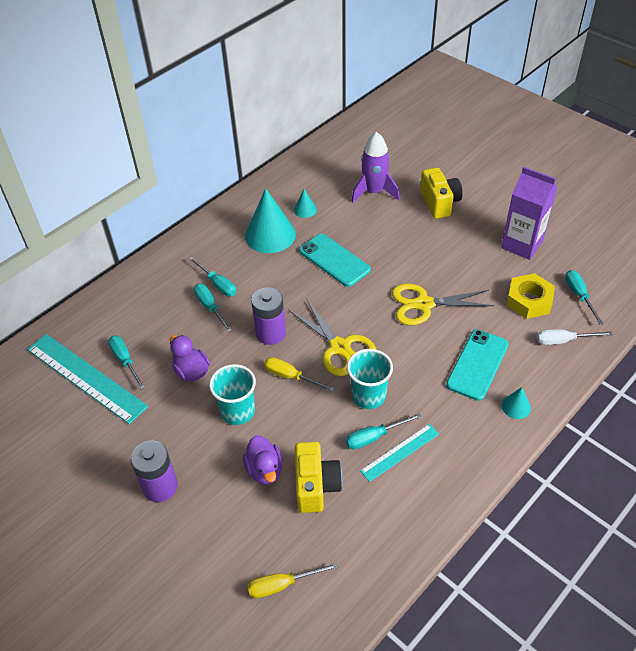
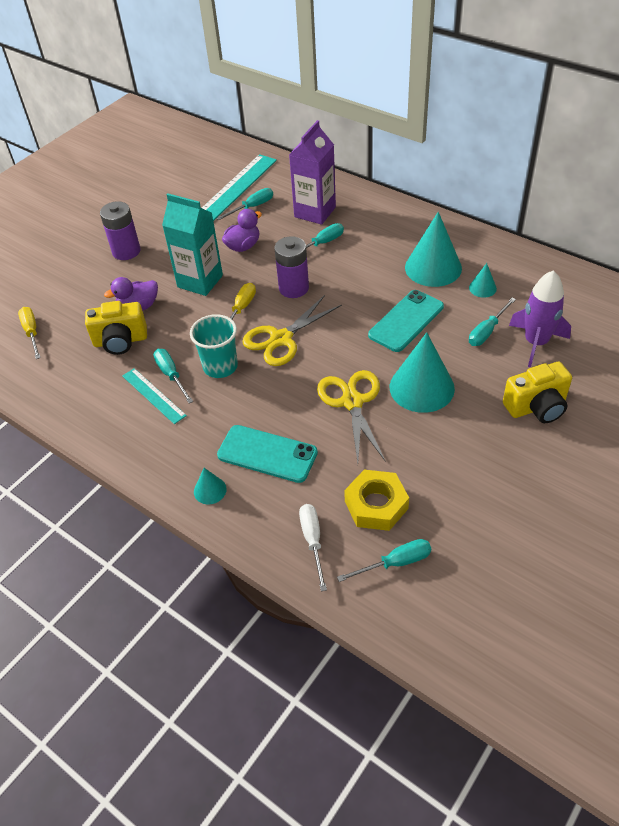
camera: 85 degrees right, 0 degrees up
(218, 284) = (352, 243): turquoise screwdriver -> turquoise screwdriver (487, 331)
(237, 411) = (200, 281): turquoise cup -> turquoise carton
(413, 260) = (421, 387): none -> turquoise cone
(521, 244) = (480, 498): purple carton -> purple carton (315, 212)

